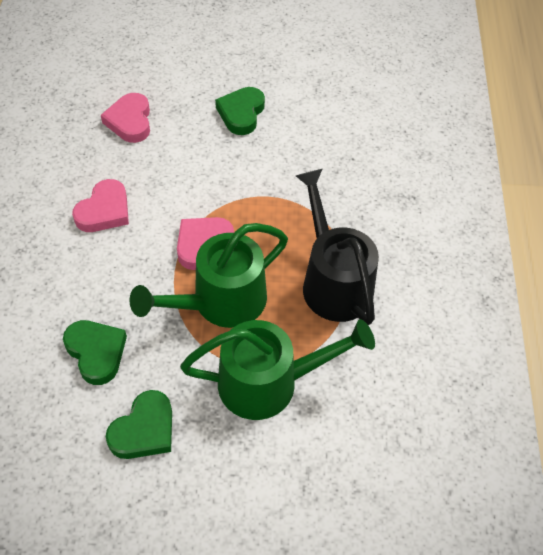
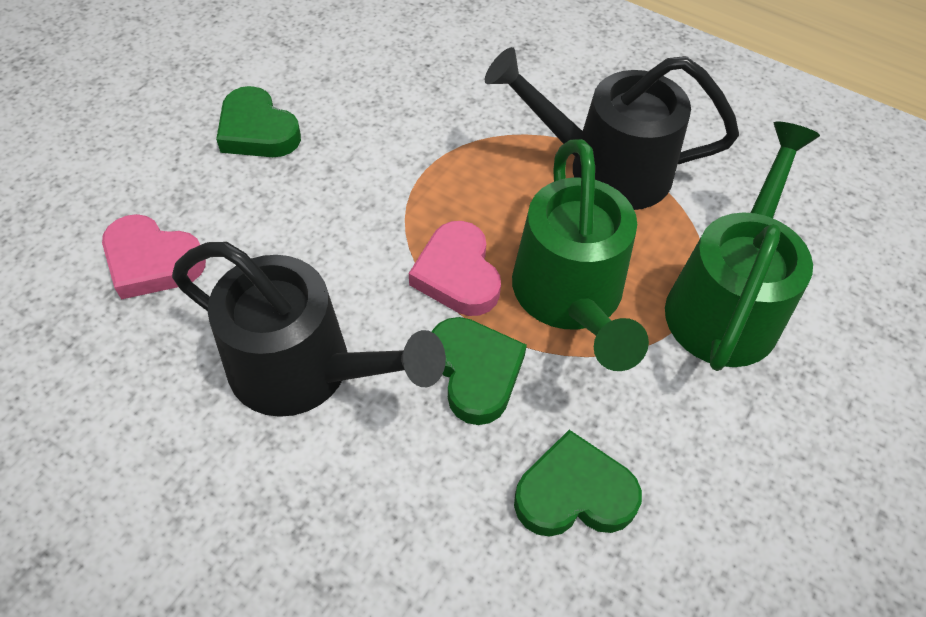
camera: 60 degrees left, 0 degrees up
(104, 211) = (306, 370): pink heart -> black watering can
(144, 430) = (740, 483): green heart -> green heart (475, 372)

